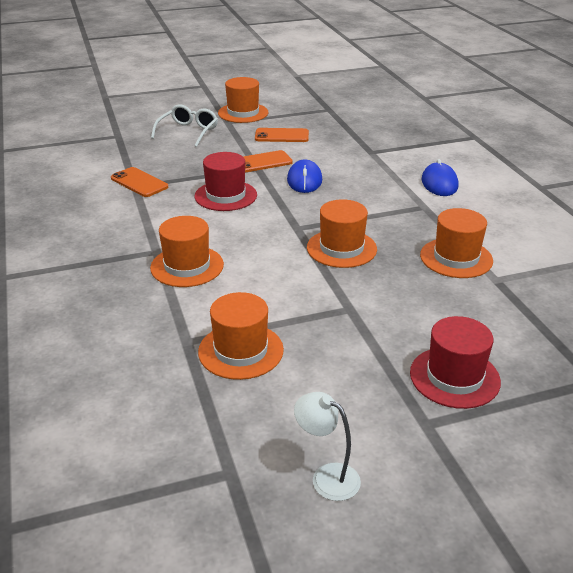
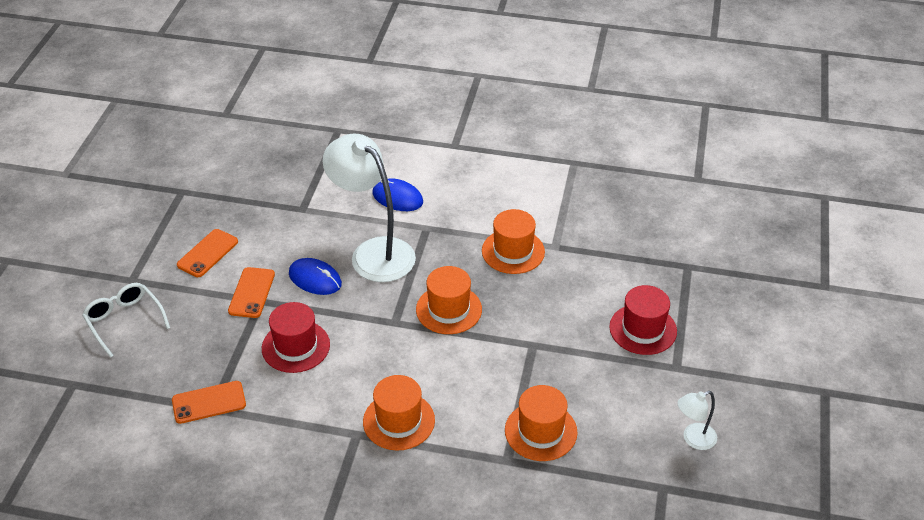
camera: 60 degrees left, 10 degrees up
(243, 113) = (121, 258): orange hat -> none
(364, 193) = (373, 252): none -> white lamp

